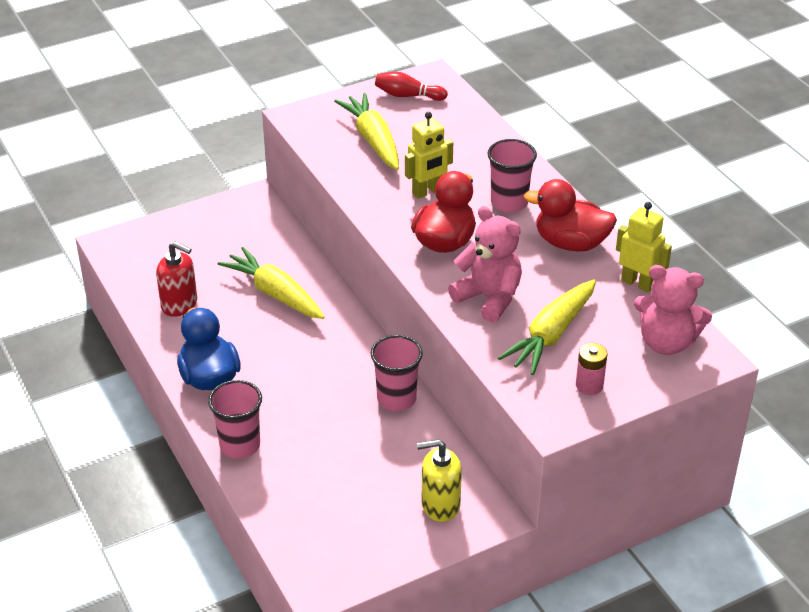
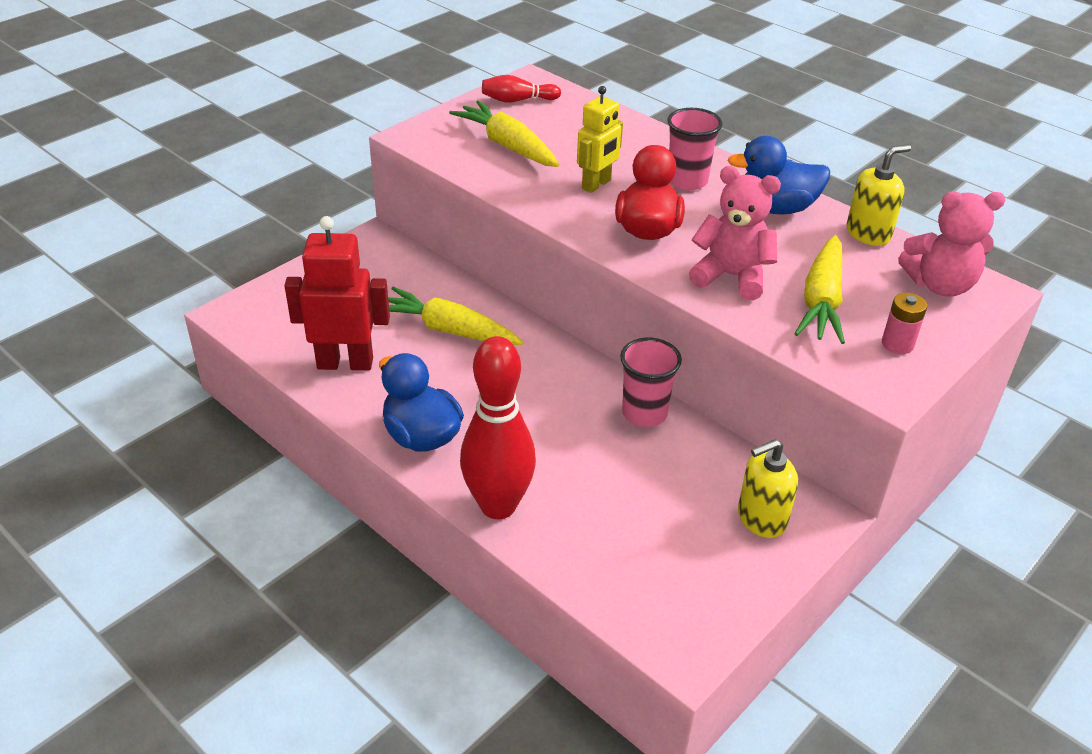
camera: 20 degrees left, 0 degrees up
(179, 304) = (345, 363): red soap dispenser -> red robot
(240, 445) = (498, 506): pink cup -> red bowling pin
(570, 243) = (775, 208): red duck -> blue duck
(637, 283) = (868, 234): yellow robot -> yellow soap dispenser

